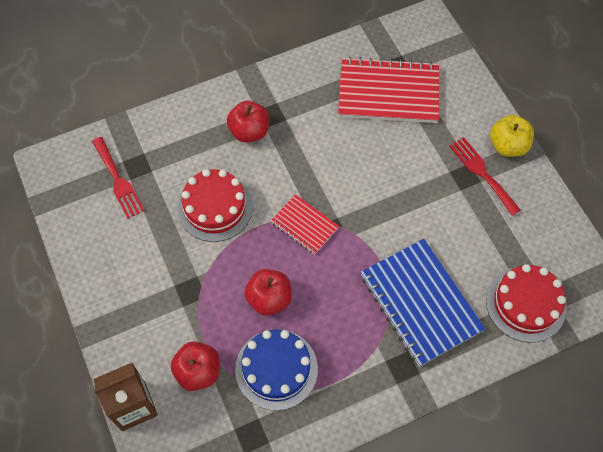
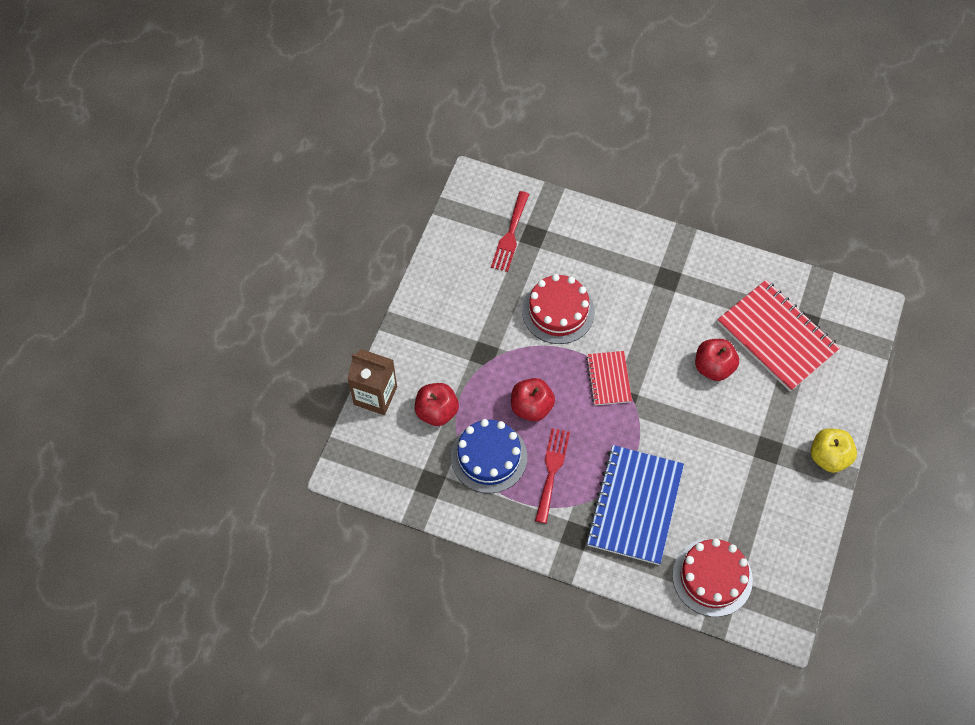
camera: 45 degrees right, 0 degrees up
(249, 131) = (638, 278): red apple -> red apple (713, 367)
(482, 173) = (784, 459): red fork -> red fork (552, 470)

